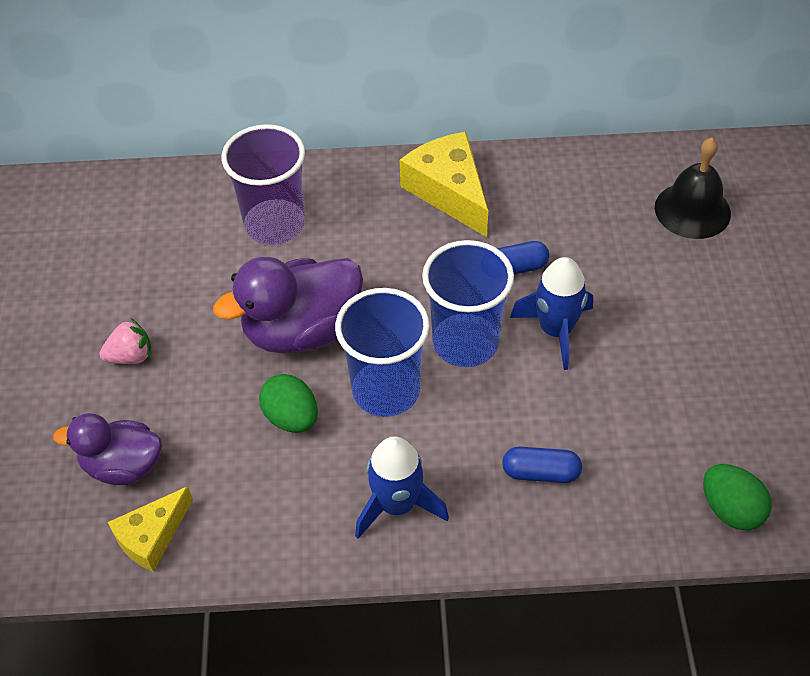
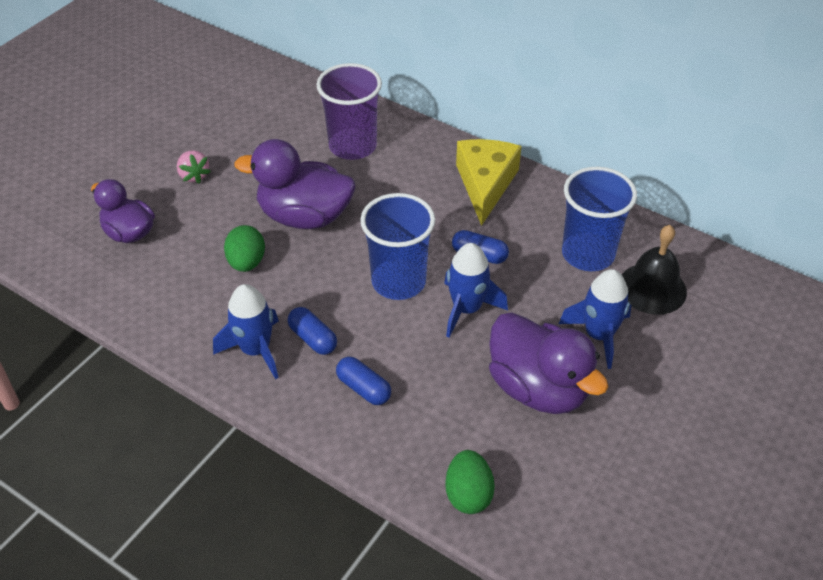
camera: 35 degrees right, 5 degrees down
(131, 356) = (194, 175): pink strawberry -> pink strawberry turned 45 degrees clockwise
(152, 536) = (105, 280): yellow cheese -> none
(386, 390) = (318, 280): blue cup -> blue cup (588, 254)
(442, 455) = (313, 338): none -> blue capsule
(691, 283) = (598, 335): none -> blue rocket
(691, 368) = (538, 388): none -> purple duck

